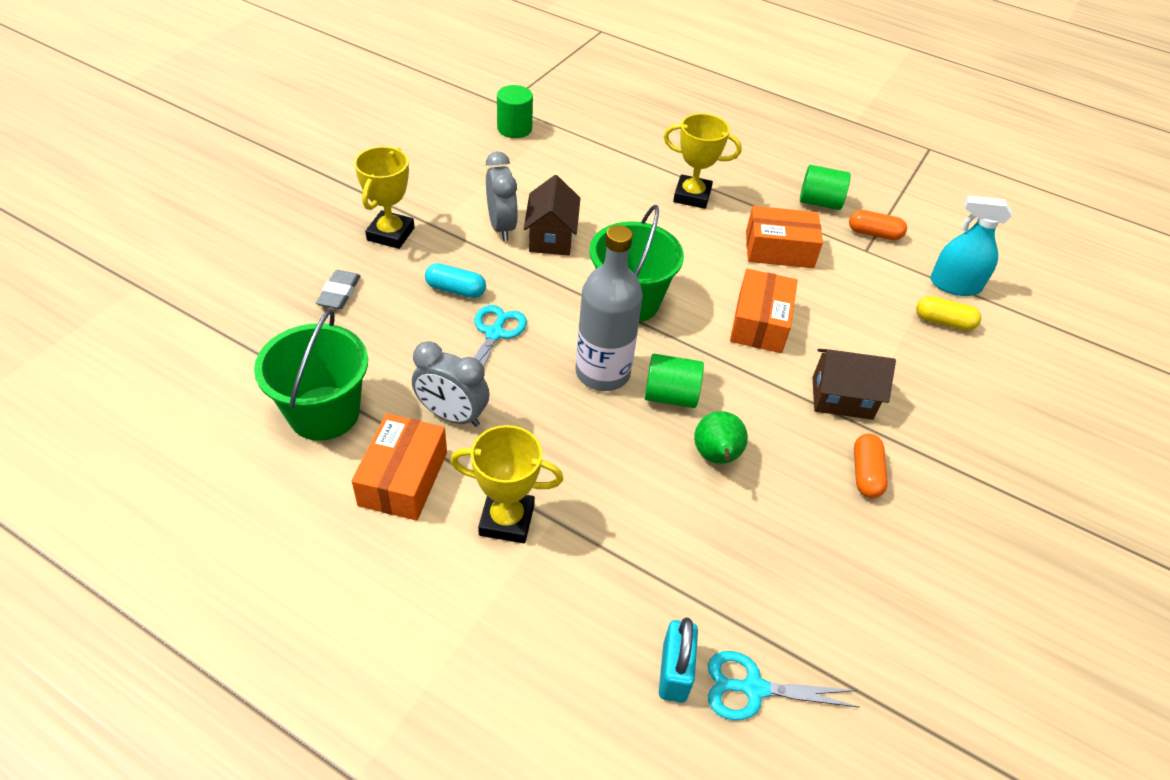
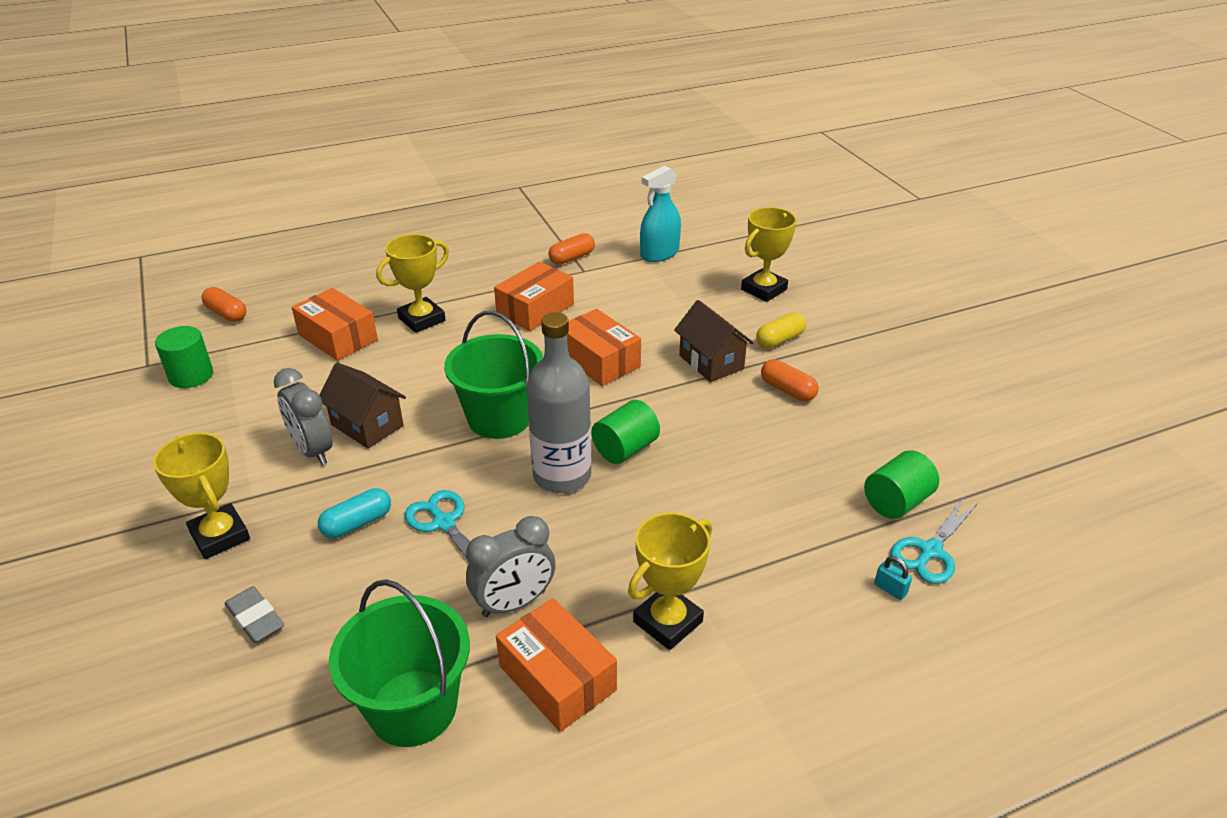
camera: 50 degrees left, 10 degrees down
(501, 227) = (313, 450): grey clock -> grey clock turned 150 degrees counterclockwise
(589, 103) = (226, 314): none -> orange capsule
(624, 167) = (338, 337): none -> orange box
(674, 672) = (890, 589): turquoise padlock -> turquoise padlock, size x0.55
(716, 457) = (709, 457): green pear -> none
(819, 202) = (510, 263): green cylinder -> green cylinder (896, 502)
(842, 398) = (711, 362): brown house -> brown house turned 75 degrees counterclockwise
(943, 322) = (687, 278): yellow capsule -> yellow capsule (780, 340)
(997, 385) = (763, 289): none -> yellow trophy

